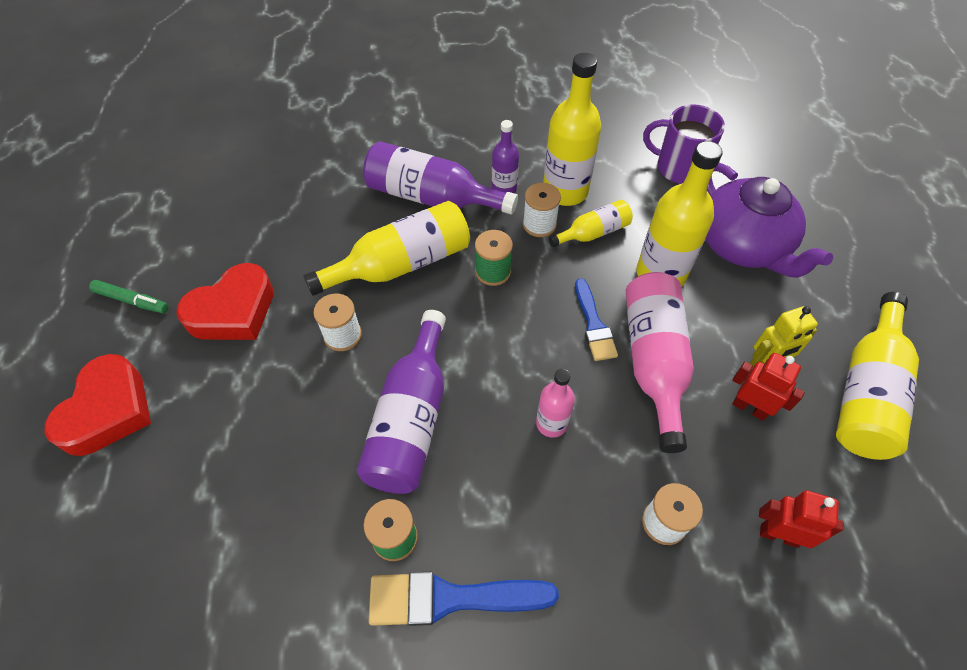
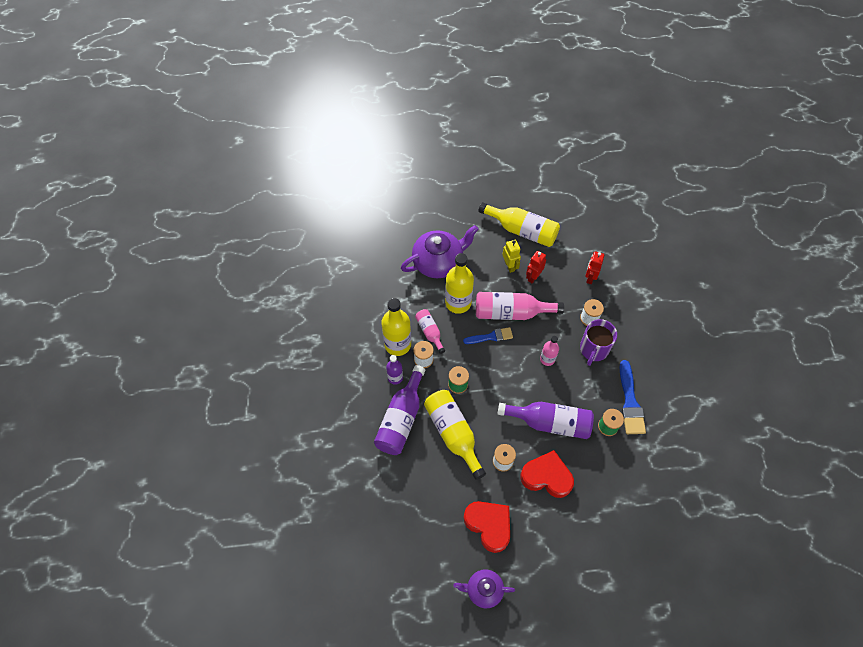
camera: 90 degrees left, 5 degrees up
(108, 410) = (556, 581): red heart -> red heart (547, 477)
(132, 300) = (483, 590): green marker -> purple teapot
(593, 233) = (430, 332): yellow bottle -> pink bottle
(679, 168) = (380, 283): purple mug -> purple mug (593, 349)

